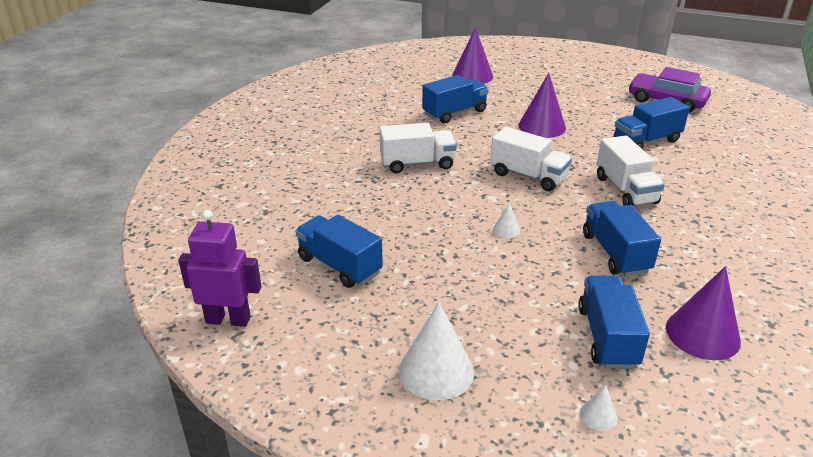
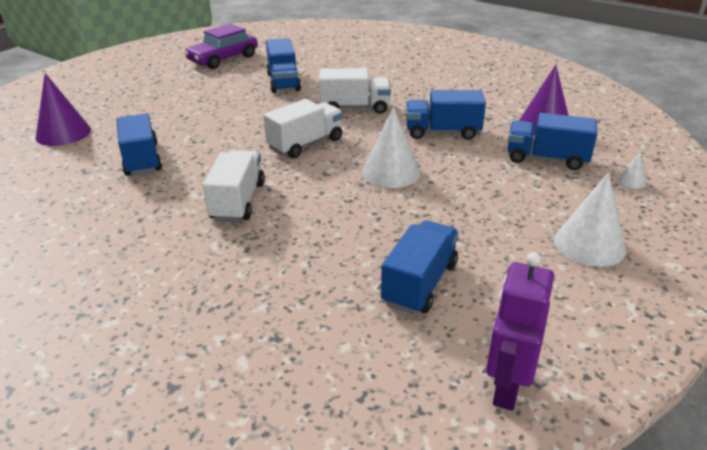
camera: 75 degrees left, 0 degrees up
(339, 266) = (420, 284): blue truck -> blue truck turned 150 degrees clockwise
(506, 230) = (391, 172): white cone -> white cone, size x2.17
(542, 126) = (217, 119): purple cone -> none

